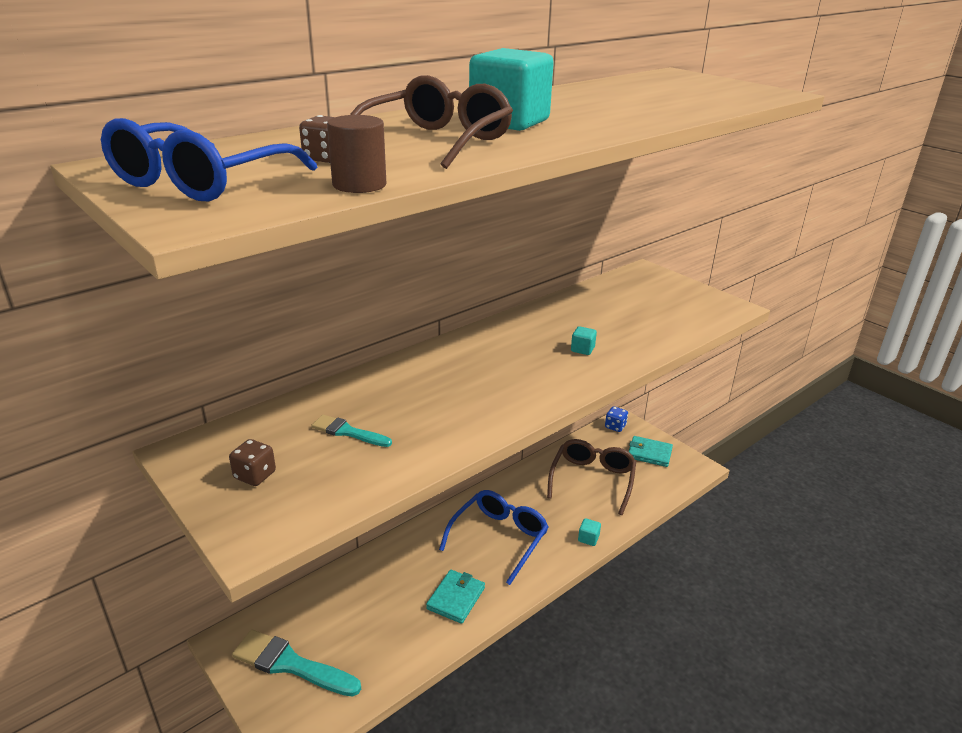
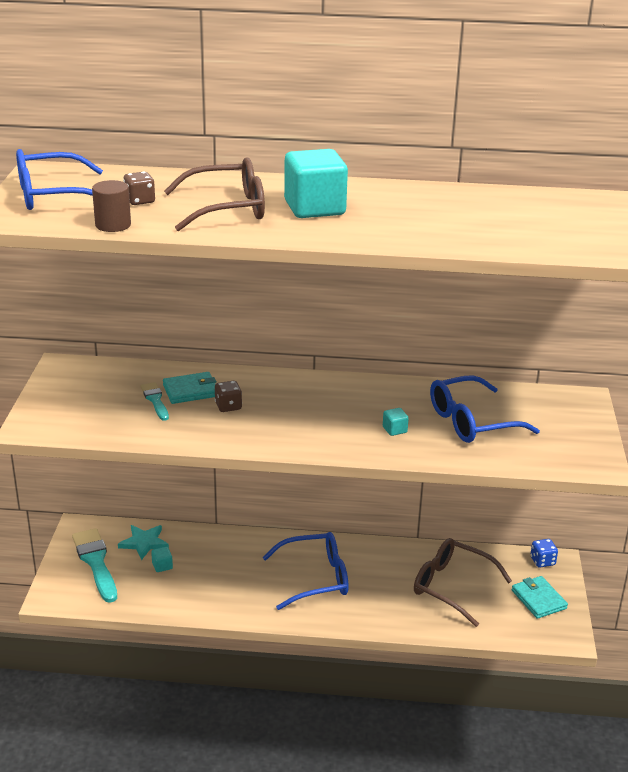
camera: 45 degrees right, 0 degrees up
(255, 475) = (76, 397): brown dice -> brown dice (228, 406)
(315, 610) = (144, 543): none -> turquoise star
(456, 598) = (233, 593): turquoise wallet -> turquoise wallet (191, 391)
(588, 538) = (381, 621): turquoise cube -> turquoise cube (162, 566)
(592, 480) = (452, 586): brown glasses -> brown glasses turned 120 degrees counterclockwise
(616, 317) = (471, 421): none -> blue glasses

